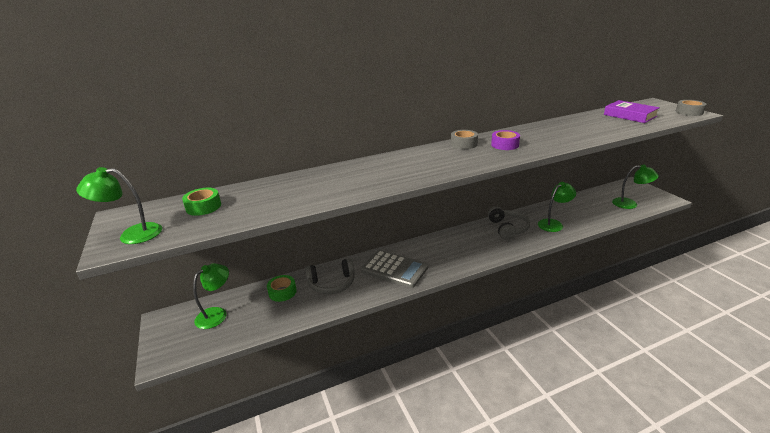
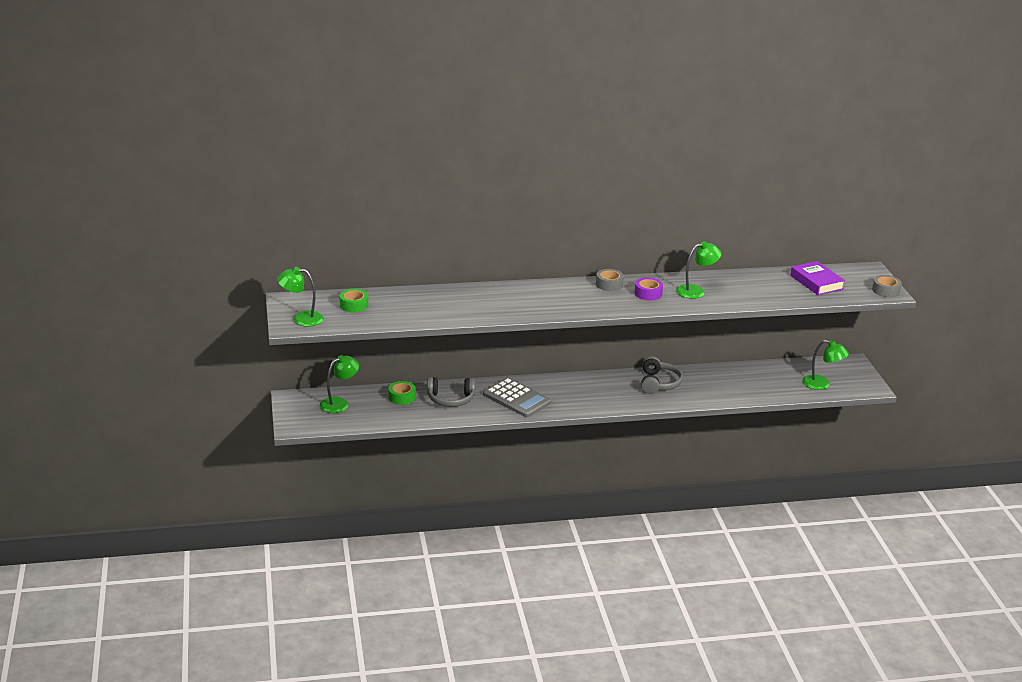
camera: 10 degrees right, 0 degrees up
(553, 224) = (713, 388): green lamp -> green lamp (696, 291)

